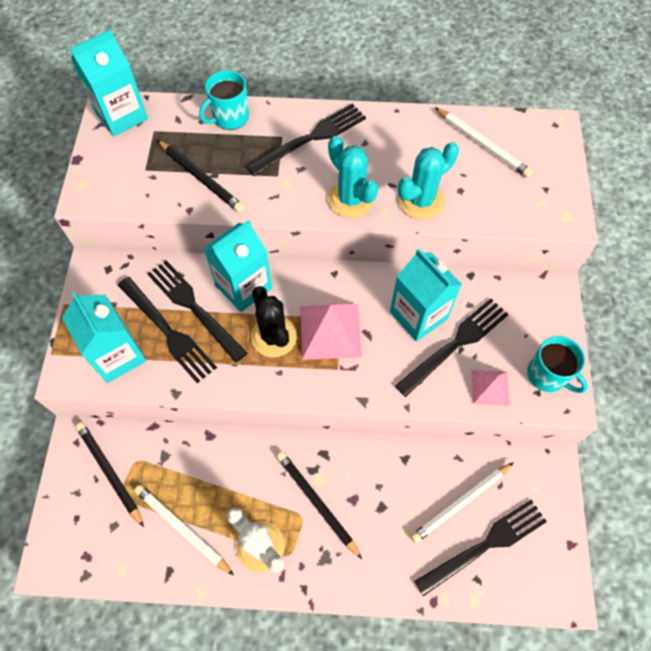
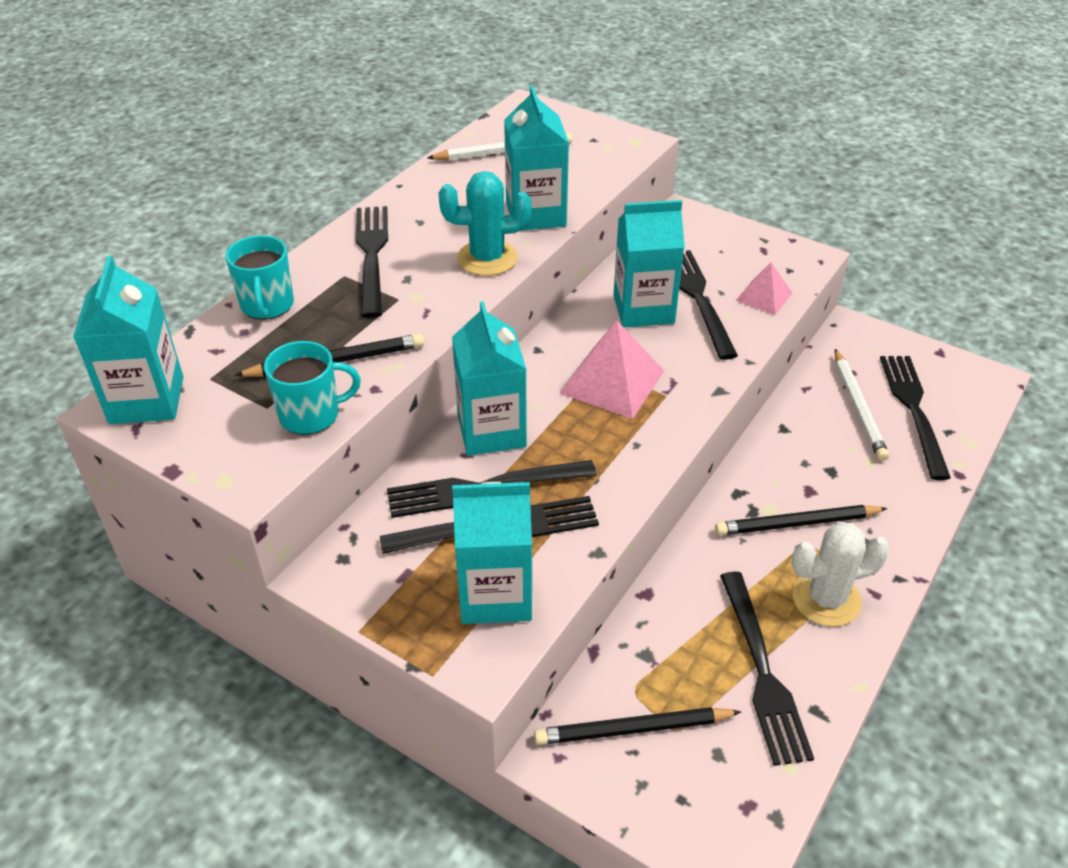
camera: 60 degrees left, 20 degrees down
(182, 528) = (763, 672): white pencil -> black fork
(274, 336) = (583, 430): black cactus -> none
(421, 201) = (536, 214): turquoise cactus -> turquoise carton
(547, 375) = (774, 256): turquoise mug -> turquoise mug (311, 415)

